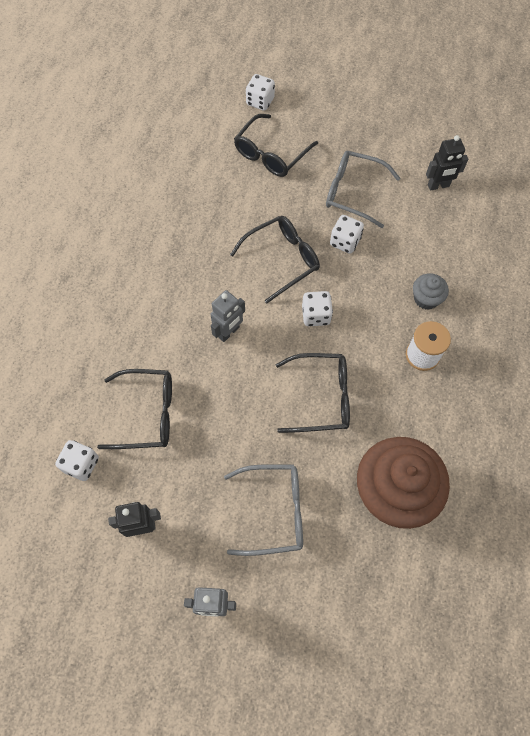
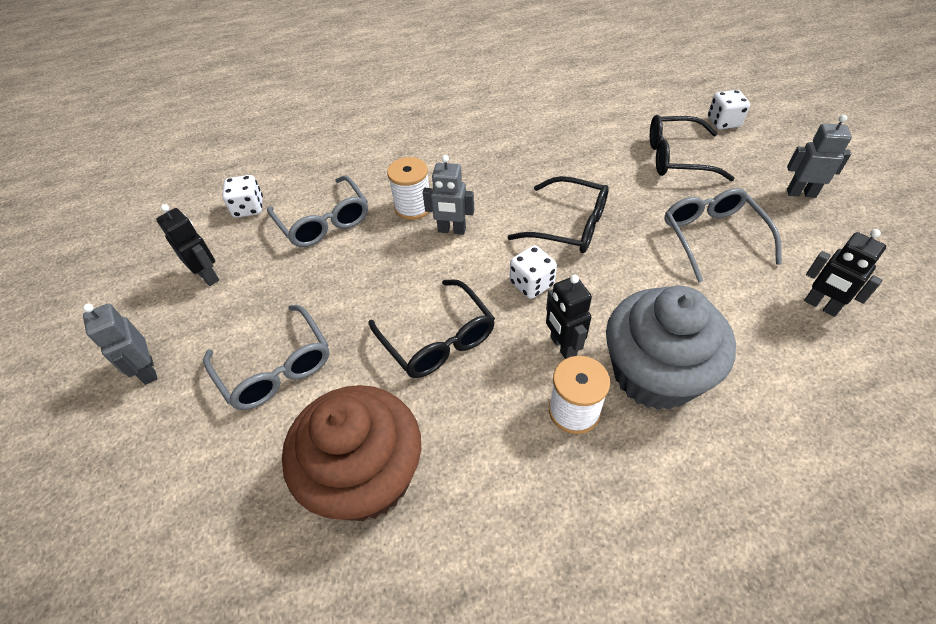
camera: 60 degrees right, 15 degrees down
(147, 413) = (324, 221): black glasses -> grey glasses
(183, 343) = (413, 207): none -> white spool
(345, 242) = (644, 261): white dice -> none
(355, 120) = (801, 193): none -> grey robot
(376, 331) = (562, 346): none -> black robot
(426, 298) = (654, 374): grey cupcake -> grey cupcake, size x2.20

